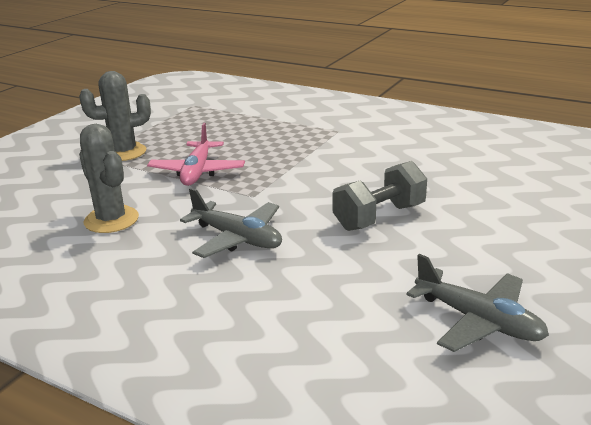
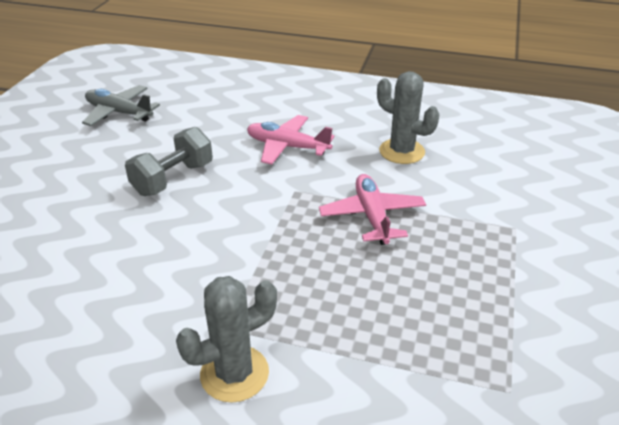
camera: 165 degrees right, 10 degrees up
(124, 152) = (486, 239): grey cactus -> grey cactus (234, 373)
(237, 238) = (287, 147): grey plane -> pink plane

